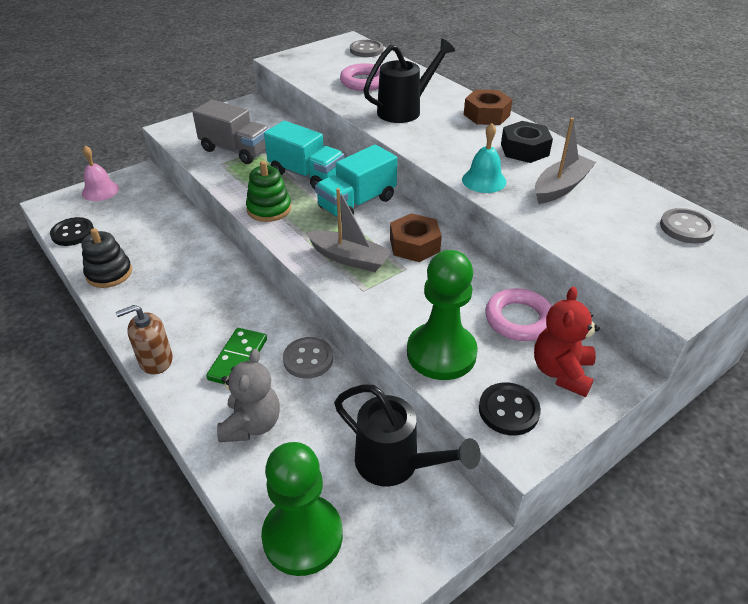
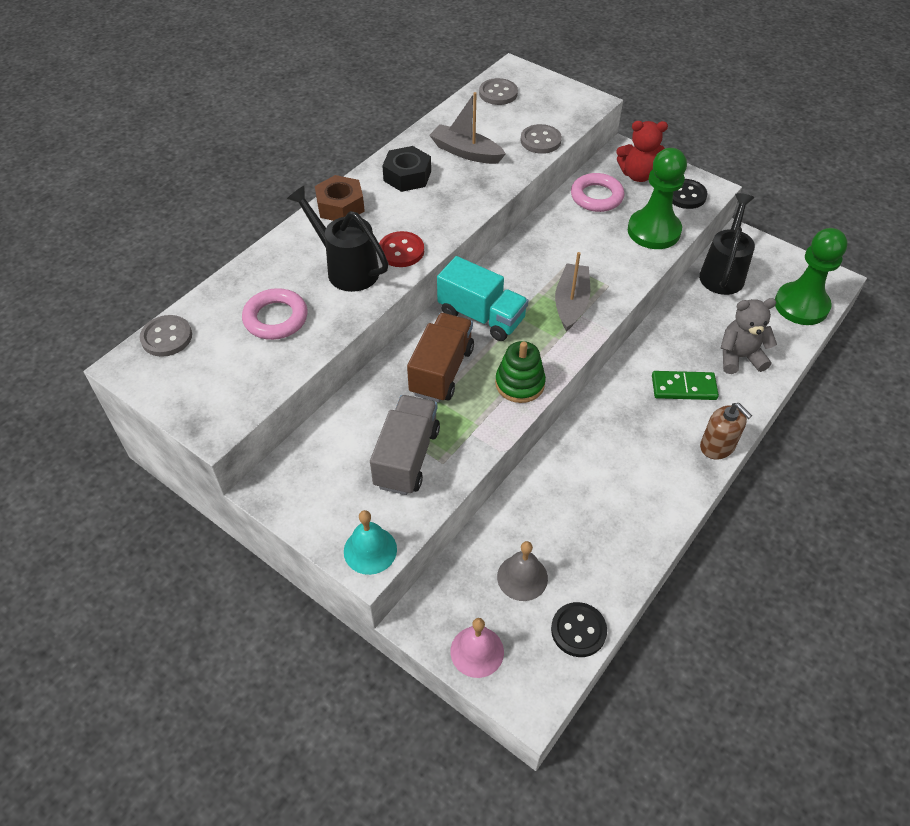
camera: 105 degrees left, 10 degrees up
(109, 273) = (629, 546): black stacking toy -> none
(131, 217) = (522, 577): none -> grey bell
(306, 175) = (441, 371): turquoise truck -> brown truck
(308, 359) = (658, 341): grey button -> grey button (540, 141)
(414, 245) = (532, 264): brown nut -> none
(416, 134) = (401, 251): none -> red button
(484, 180) = (474, 196): turquoise bell -> turquoise bell (370, 550)

